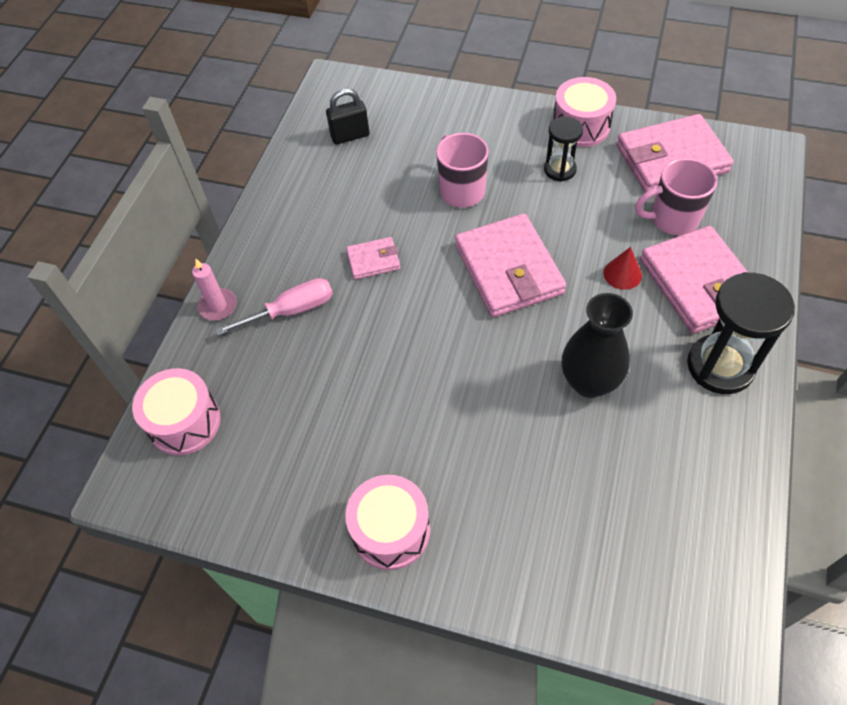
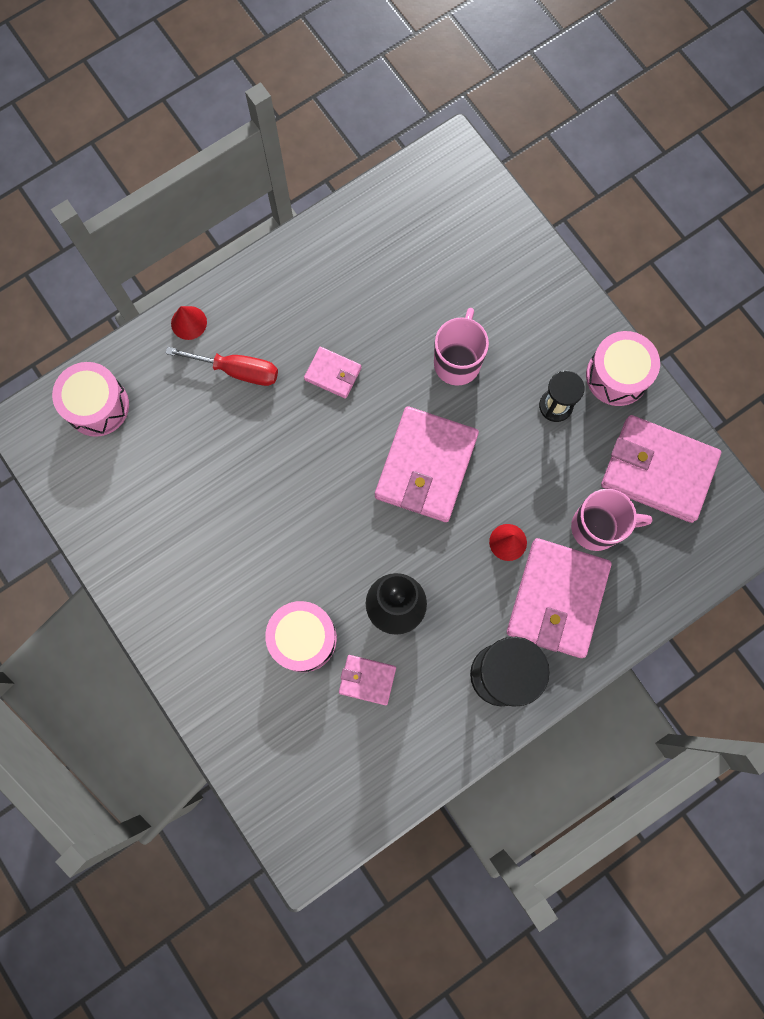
camera: 35 degrees right, 20 degrees up
(218, 306) = (189, 322): pink candle -> red cone
(291, 311) = (237, 371): pink screwdriver -> red screwdriver
(350, 136) = (417, 230): black padlock -> none
(391, 530) = (168, 600): pink drum -> pink drum (303, 638)
(625, 454) = (367, 680): none -> pink wallet
(672, 219) = (597, 527): pink mug -> pink mug turned 150 degrees clockwise

